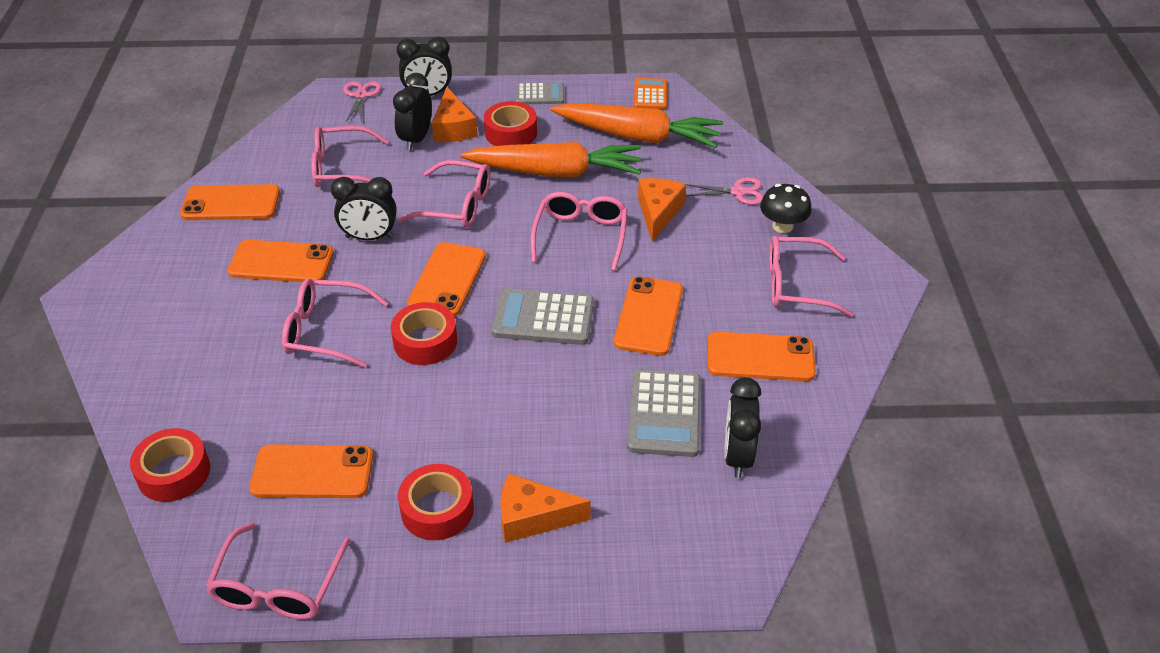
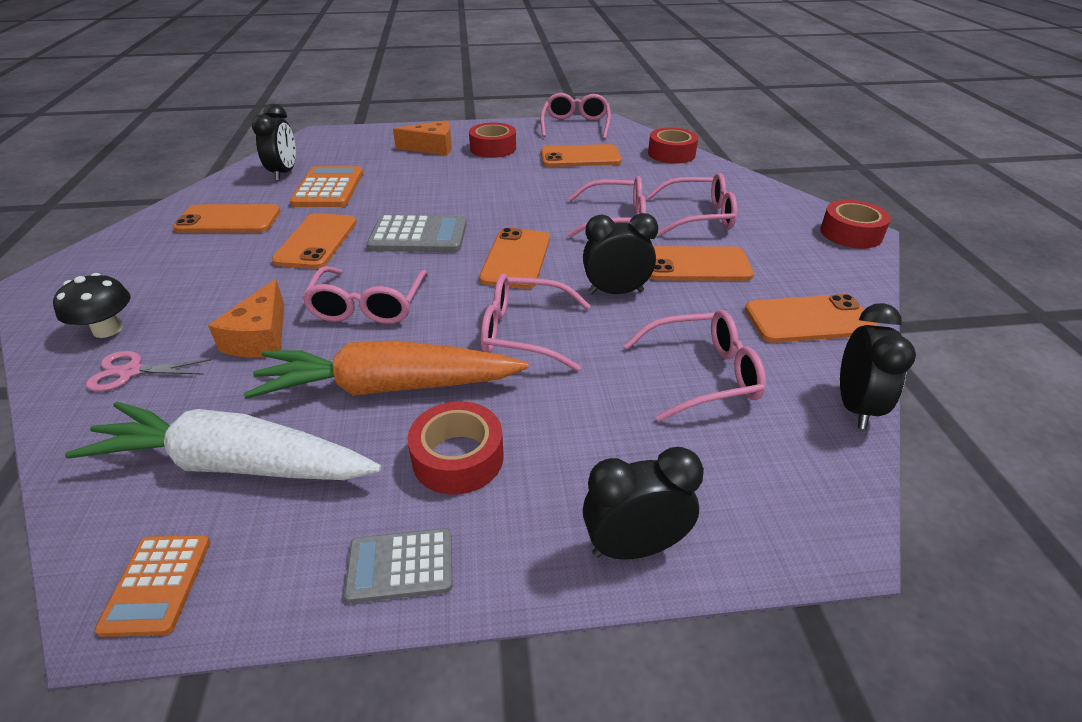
camera: 175 degrees right, 5 degrees down
(361, 95) = (767, 534): pink scissors -> none
(416, 139) = (615, 433): black clock -> black clock (855, 406)
(425, 341) = (524, 217): red tape -> red tape (851, 233)
(453, 128) = (560, 461): orange cheese -> none
(638, 136) = (234, 464): orange carrot -> white carrot
(664, 414) = (328, 188): grey calculator -> orange calculator
(796, 285) = (147, 271): pink glasses -> pink glasses (698, 216)

